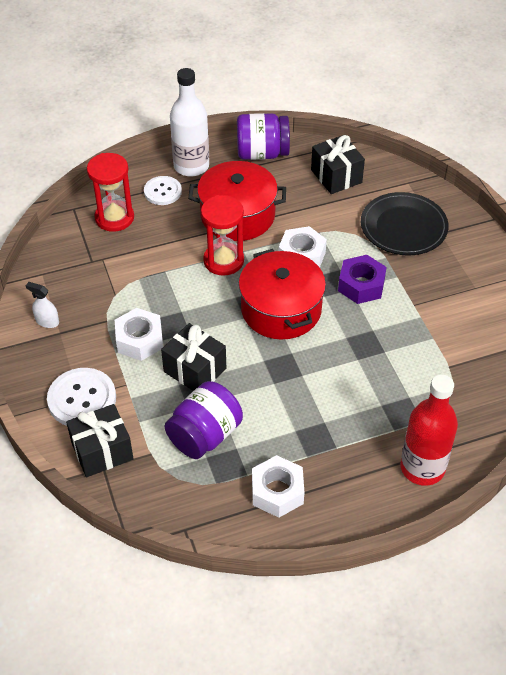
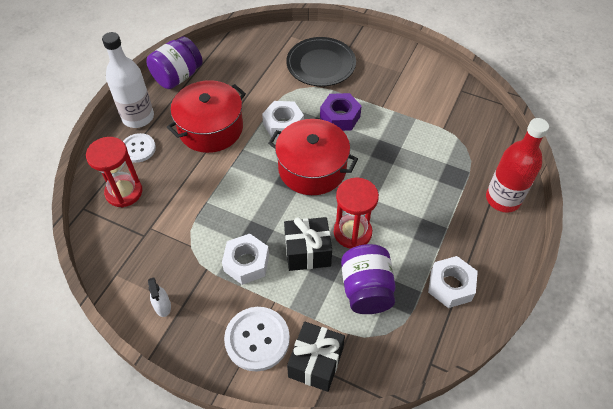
camera: 45 degrees left, 5 degrees up
(47, 321) = (162, 306): white spray bottle -> white spray bottle turned 90 degrees counterclockwise
(223, 261) = (238, 165): red hourglass -> red hourglass (352, 232)
(336, 176) = (243, 60): black gift -> none

